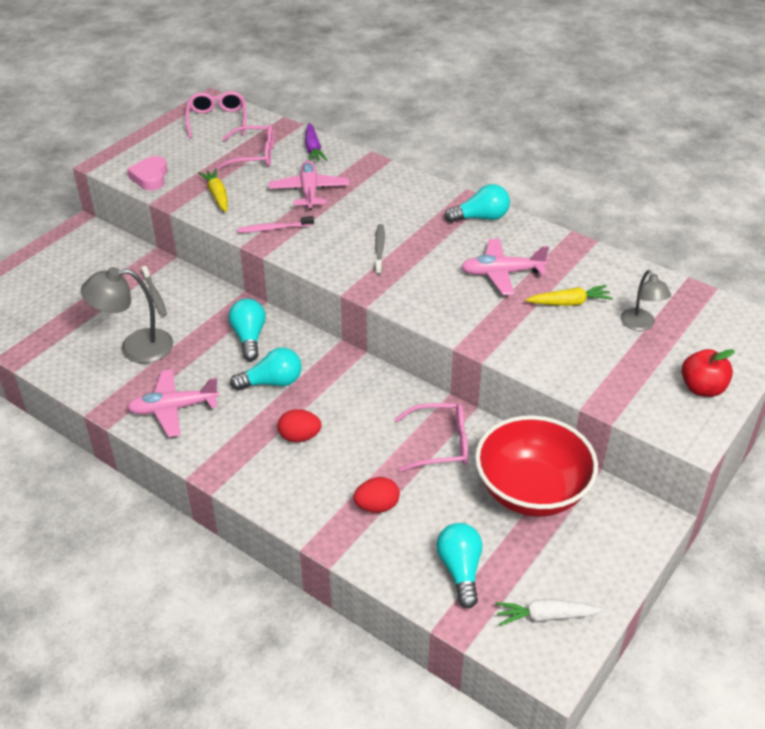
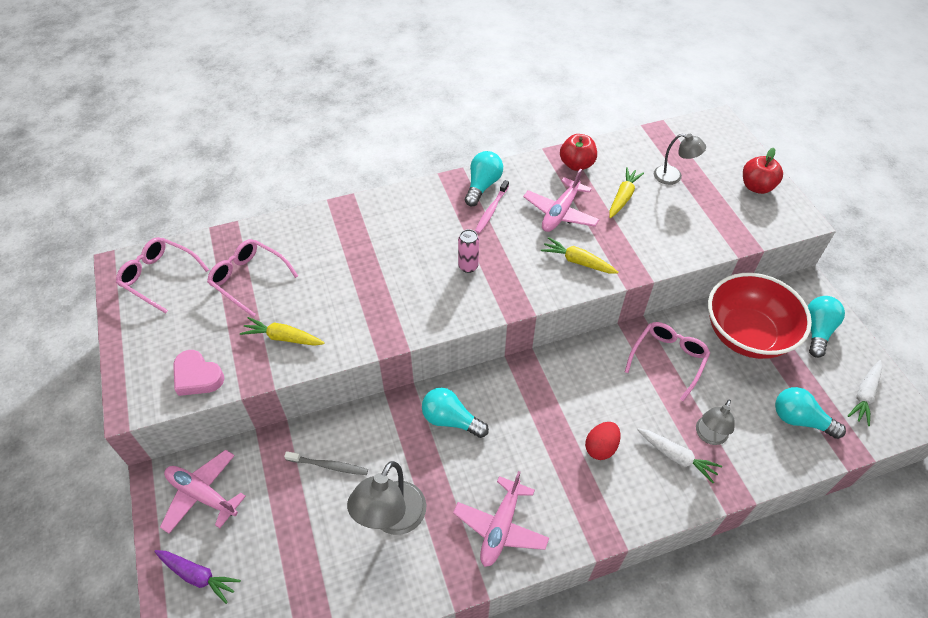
camera: 55 degrees left, 10 degrees up
(254, 155) = (248, 279): pink glasses -> pink glasses turned 90 degrees counterclockwise
(272, 382) = (521, 432): turquoise light bulb -> turquoise light bulb (817, 330)
(273, 228) = (375, 322): pink toothbrush -> pink toothbrush (491, 210)
(309, 191) = (344, 269): pink plane -> pink plane (202, 495)
(313, 149) = (284, 234): purple carrot -> purple carrot (198, 576)
(333, 491) = (677, 457): none -> white carrot
(377, 506) = (709, 436): red egg -> grey lamp
(379, 249) = (468, 266): grey toothbrush -> pink can
(454, 306) = (577, 261): none -> yellow carrot
(576, 258) = (576, 164): none -> red apple

